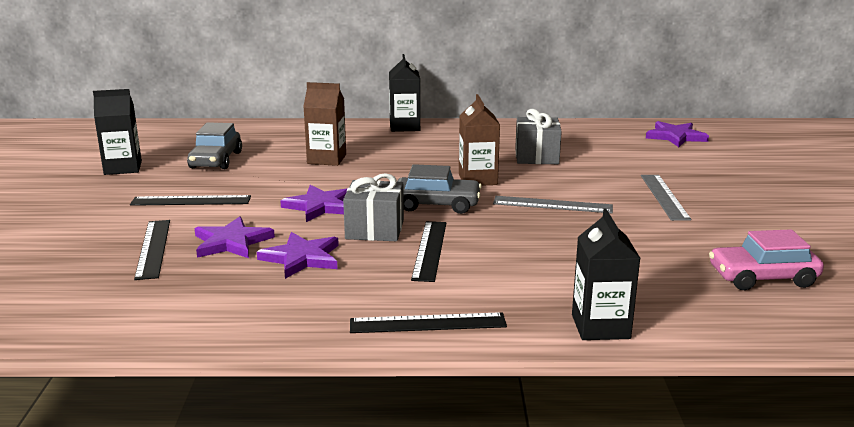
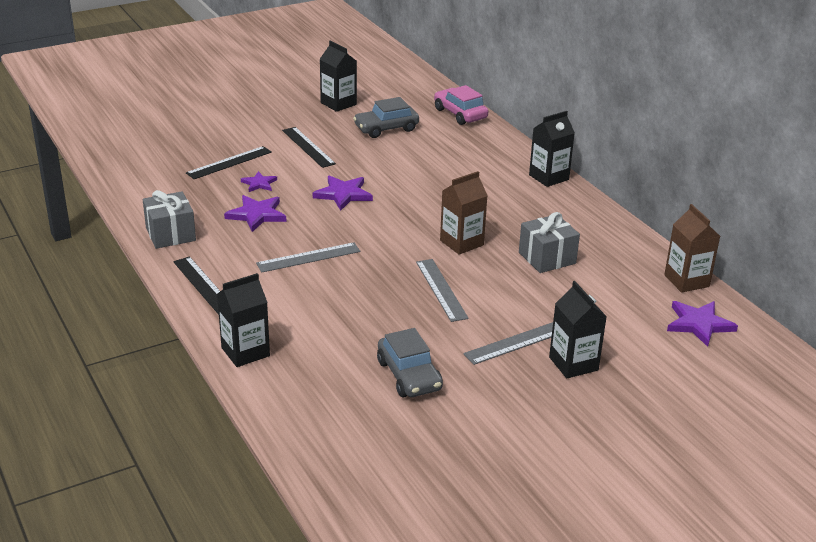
camera: 60 degrees right, 10 degrees up
(231, 242) = (259, 183): purple star -> purple star, size x0.62
(326, 159) = (434, 168): brown carton -> brown carton (686, 281)
(375, 229) = (323, 227): grey gift -> grey gift (171, 234)
(430, 250) = (308, 257): black ruler -> grey ruler
(437, 204) = (391, 239): grey car -> grey car (409, 375)
(709, 185) = (573, 364): none -> black carton
(762, 277) = (384, 416): pink car -> pink car (460, 114)

